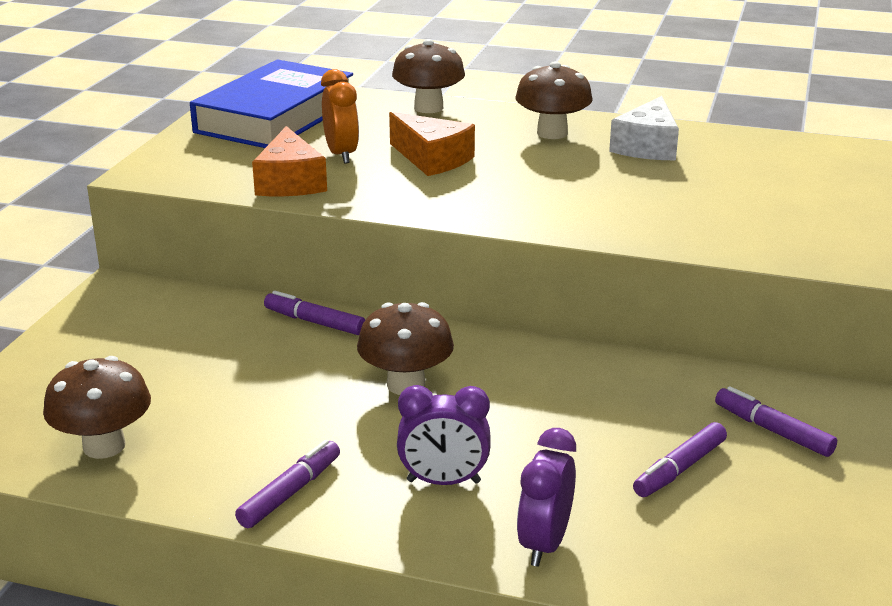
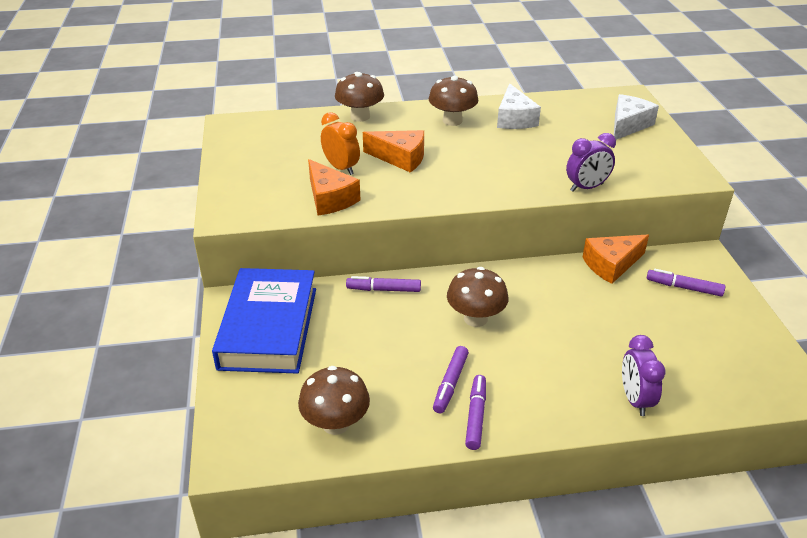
camera: 25 degrees left, 10 degrees up
(275, 117) = (268, 146): blue book -> blue book (269, 327)
(443, 481) = (551, 378): purple clock -> purple clock (586, 187)
(679, 374) = (611, 265): none -> orange cheese
(679, 469) = (660, 327): purple marker -> purple marker (450, 384)
(824, 184) = (628, 125): none -> white cheese

